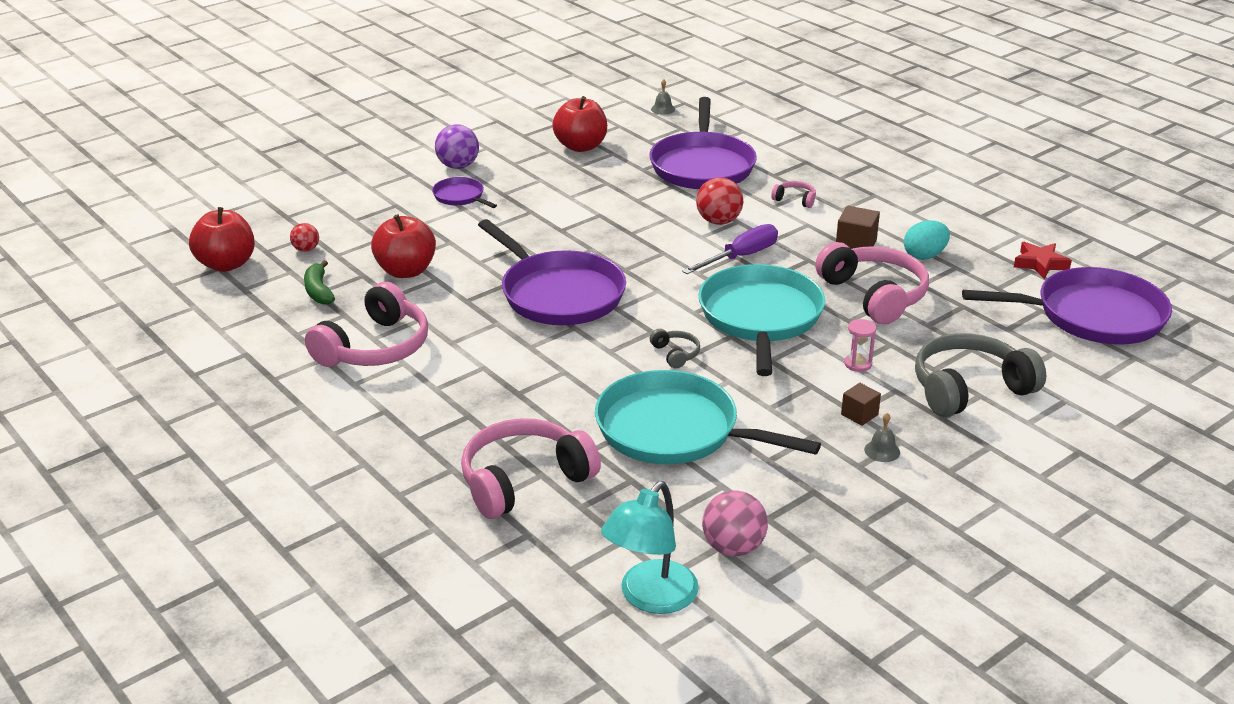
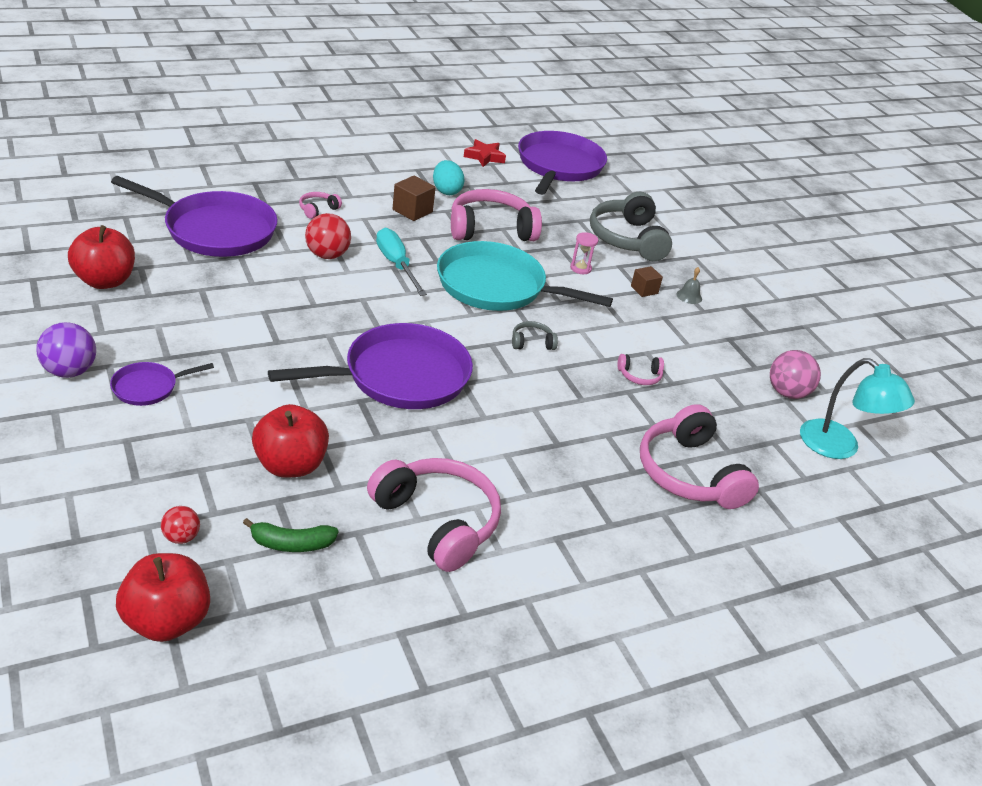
camera: 80 degrees left, 5 degrees up
(663, 109) = (71, 212): grey bell -> none
(674, 430) = (639, 376): turquoise pan -> pink headphones
(741, 257) = (396, 264): purple screwdriver -> turquoise screwdriver

